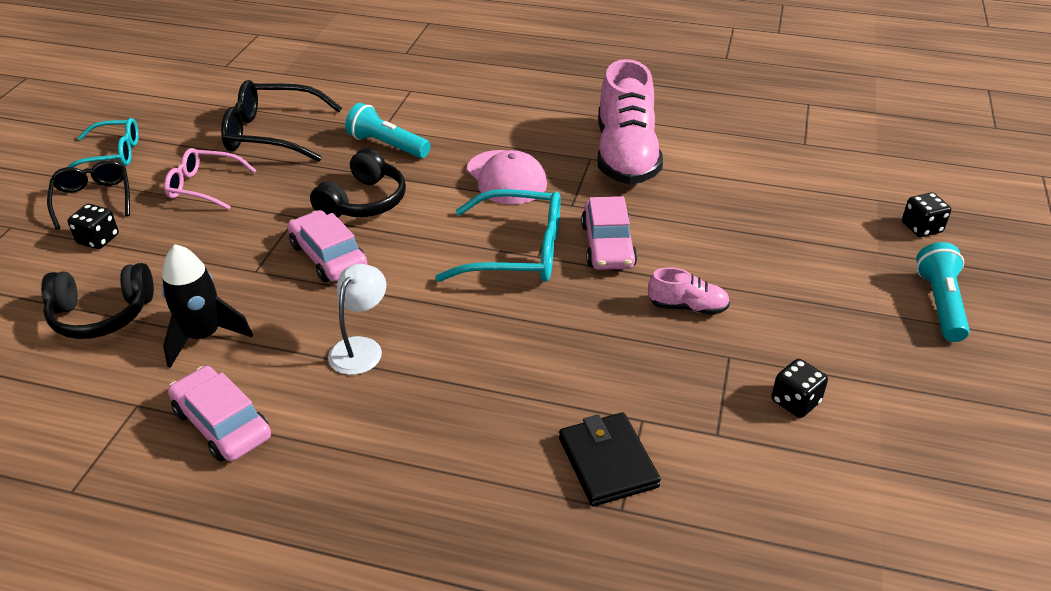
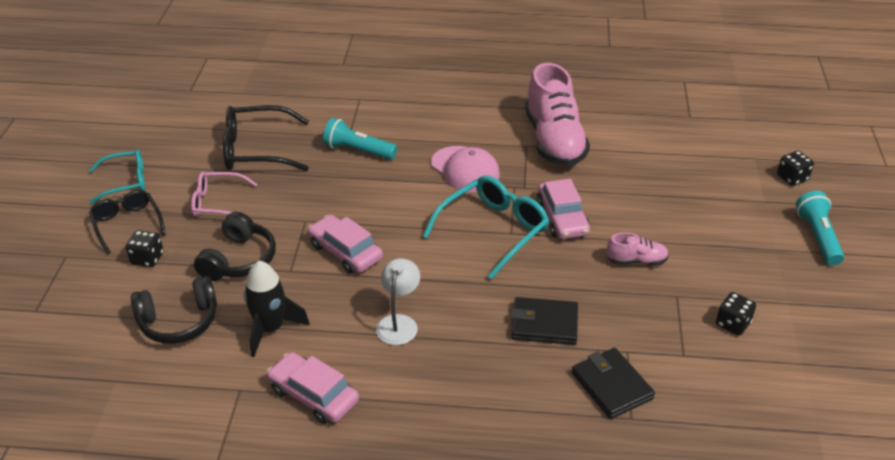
camera: 10 degrees left, 0 degrees up
(363, 202) = (356, 202): black headphones -> black headphones (239, 260)
(516, 252) = (493, 231): turquoise glasses -> turquoise glasses turned 45 degrees counterclockwise
(543, 371) = (544, 324): none -> black wallet

